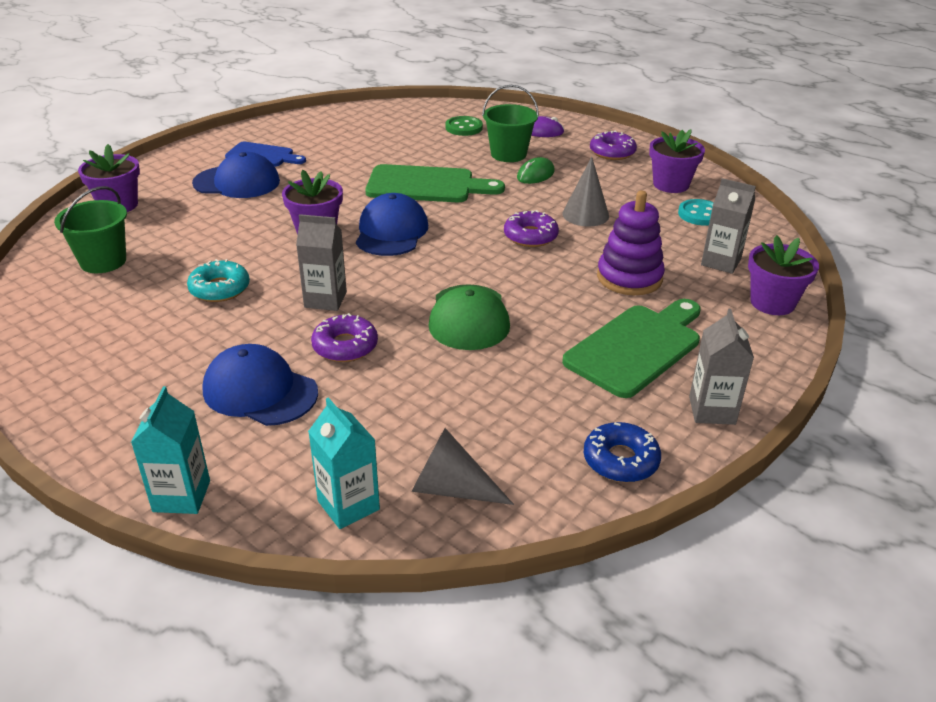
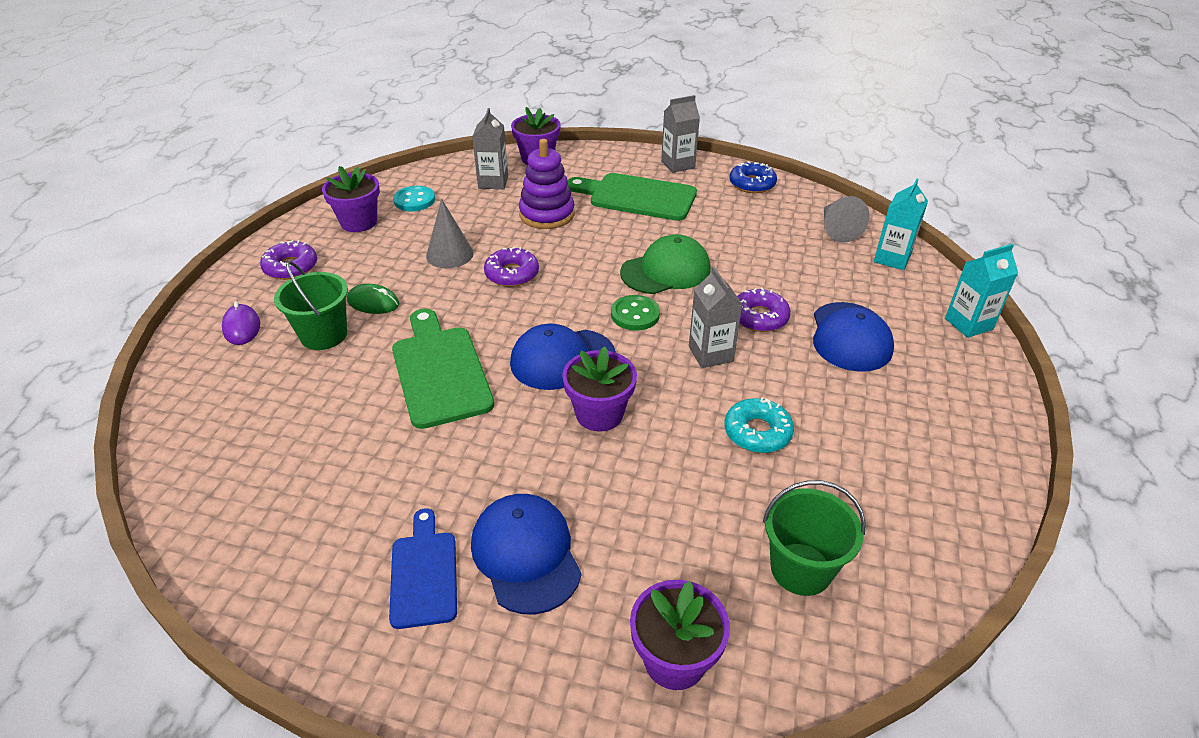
camera: 115 degrees left, 5 degrees up
(464, 128) = (246, 396): green button -> green button (635, 315)

